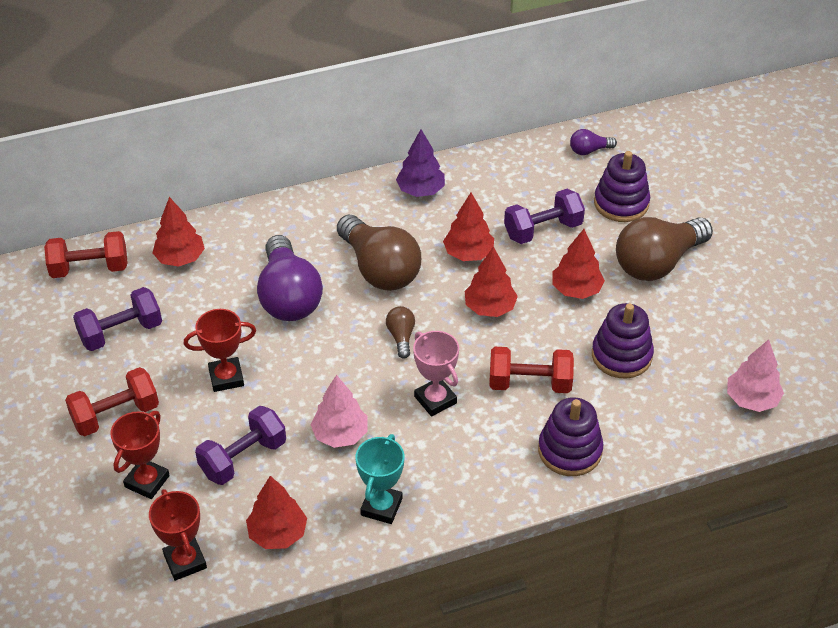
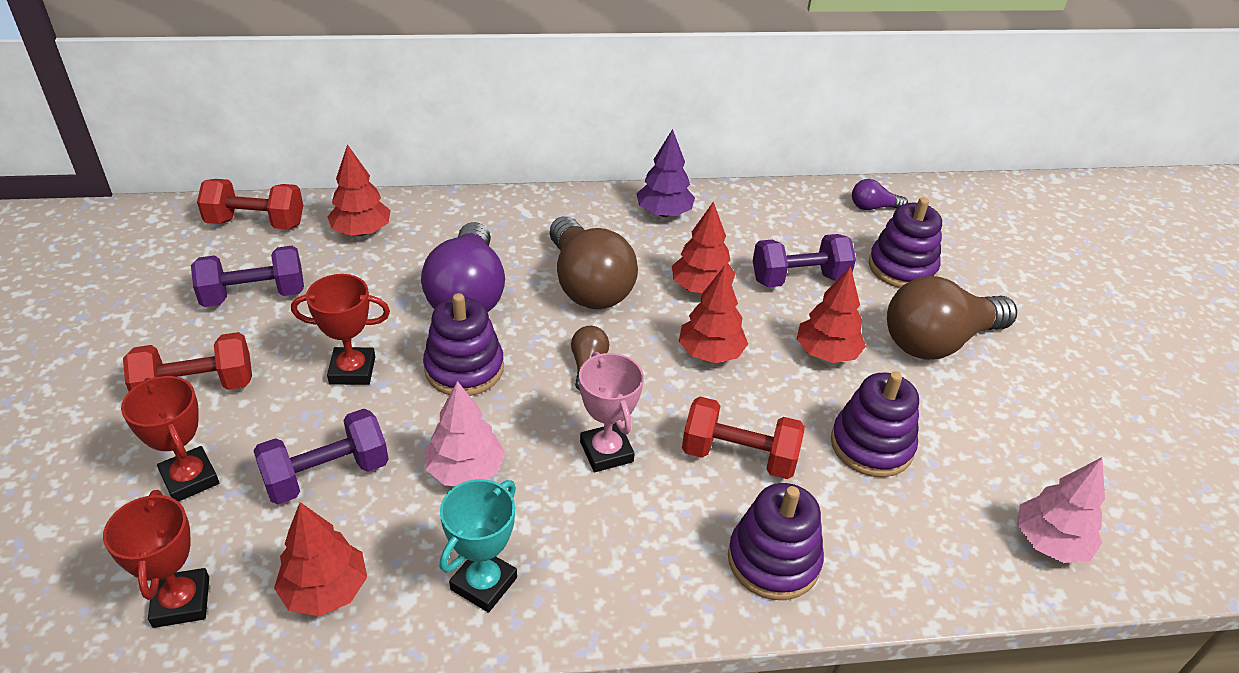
camera: 10 degrees right, 5 degrees down
(147, 481) = (190, 479): red trophy -> red trophy turned 75 degrees counterclockwise
(309, 358) = (464, 368): none -> purple stacking toy

